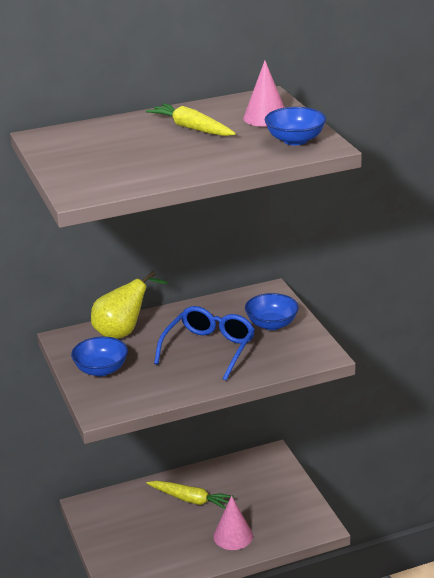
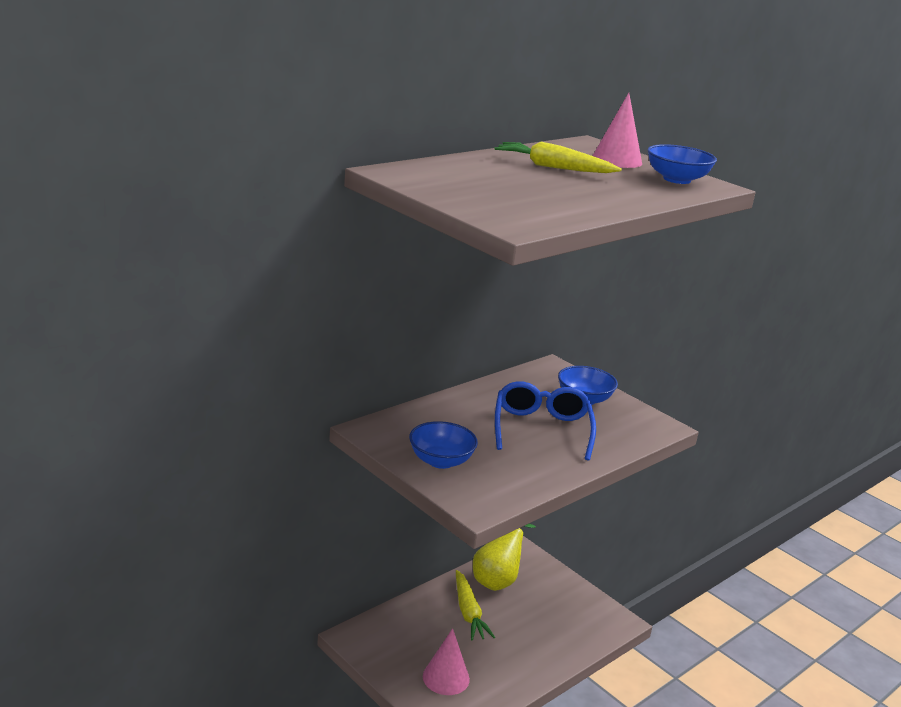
camera: 25 degrees left, 5 degrees down
(123, 332) = (432, 418): yellow pear -> yellow pear (497, 580)
(190, 499) = (468, 612): yellow carrot -> yellow carrot turned 75 degrees clockwise
(233, 536) = (537, 646): pink cone -> pink cone (446, 677)

